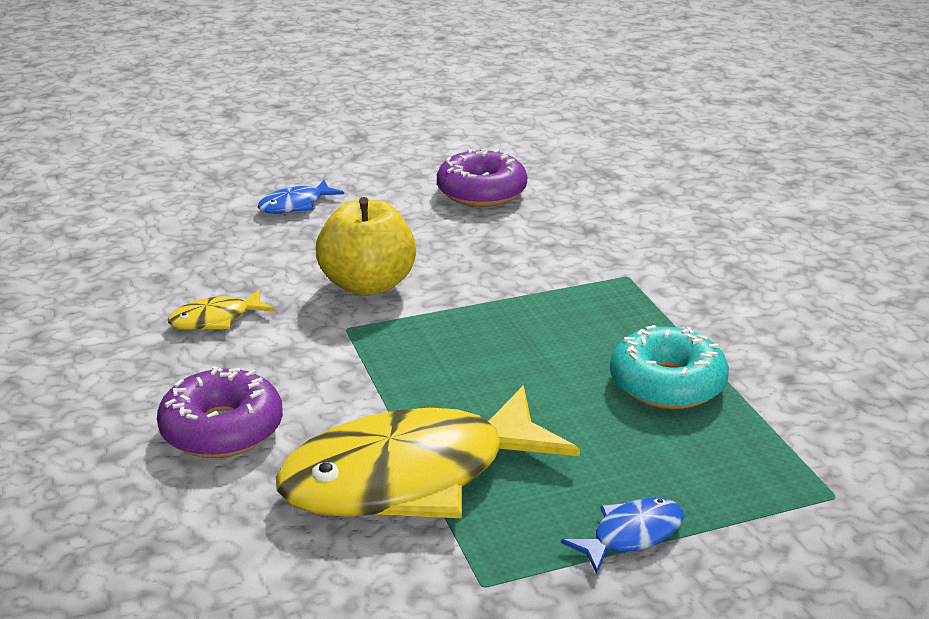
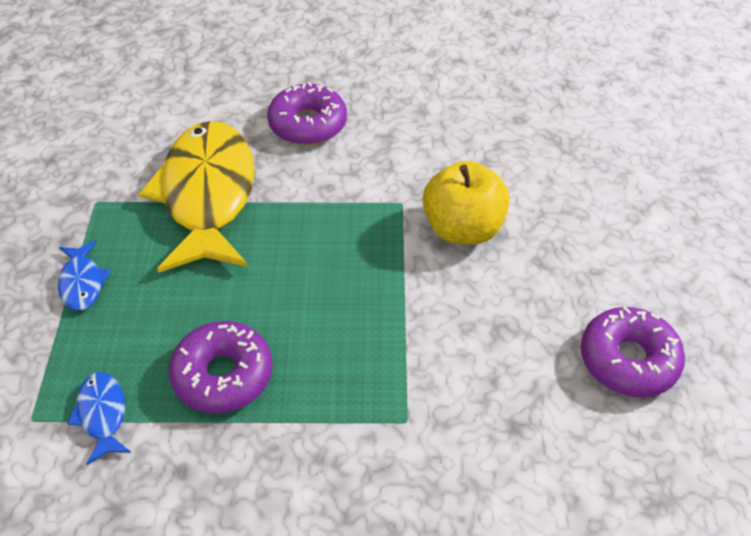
camera: 110 degrees right, 20 degrees up
(215, 319) = (444, 138): yellow fish -> none
(295, 205) = (628, 212): blue fish -> blue fish (102, 415)
(667, 383) = (223, 375): turquoise donut -> purple donut

